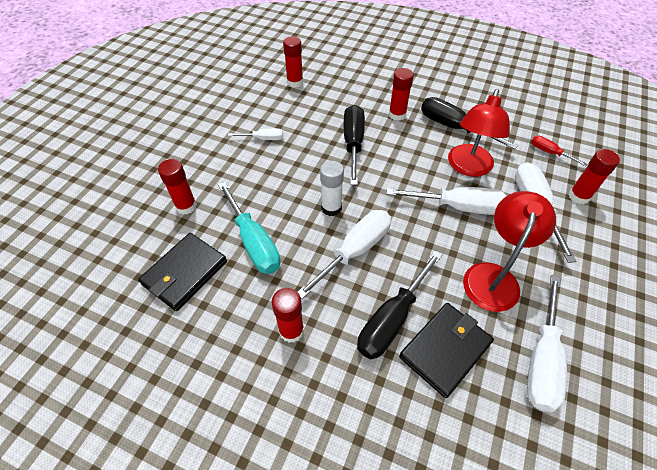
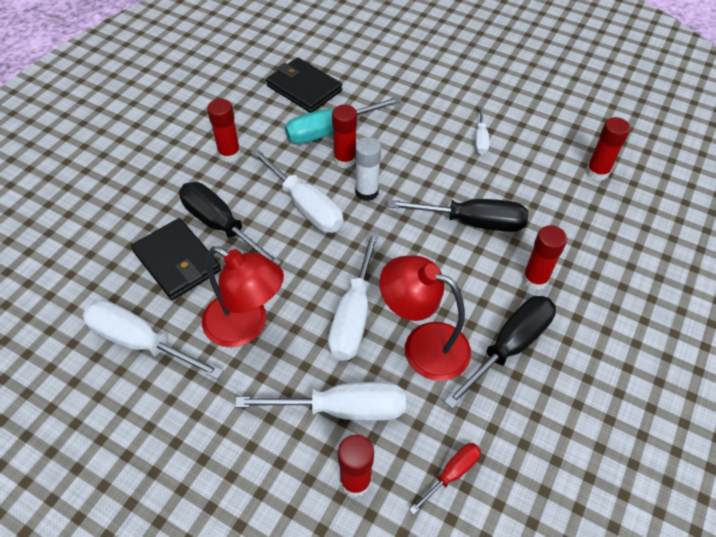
camera: 95 degrees right, 0 degrees up
(186, 206) = (382, 85): red glue stick -> red glue stick (345, 159)

